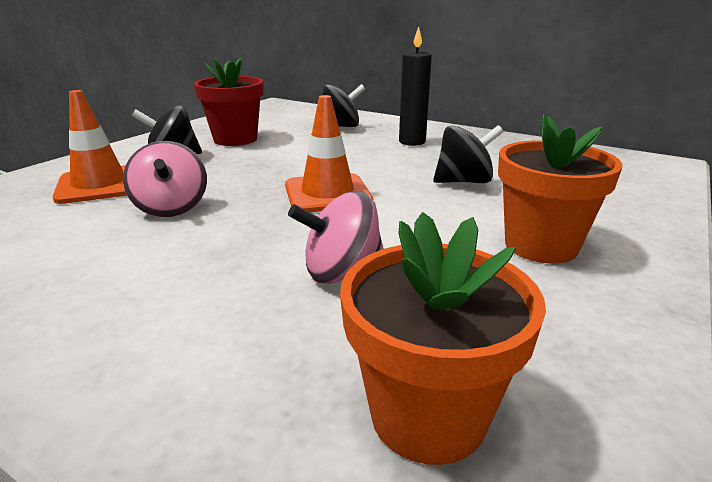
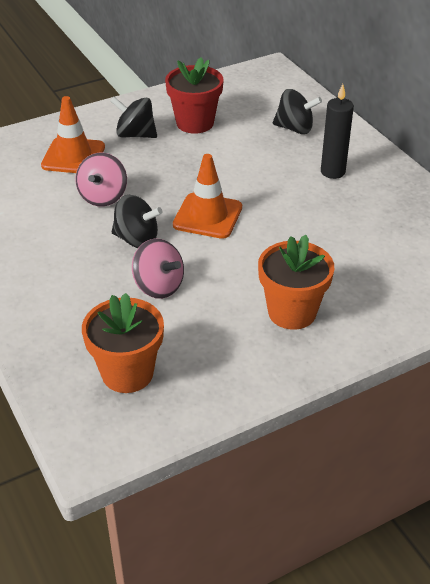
camera: 30 degrees right, 15 degrees up
(341, 272) = (158, 286): pink spinning top -> pink spinning top turned 150 degrees counterclockwise
(464, 181) = (316, 236): black spinning top -> black spinning top (137, 239)

